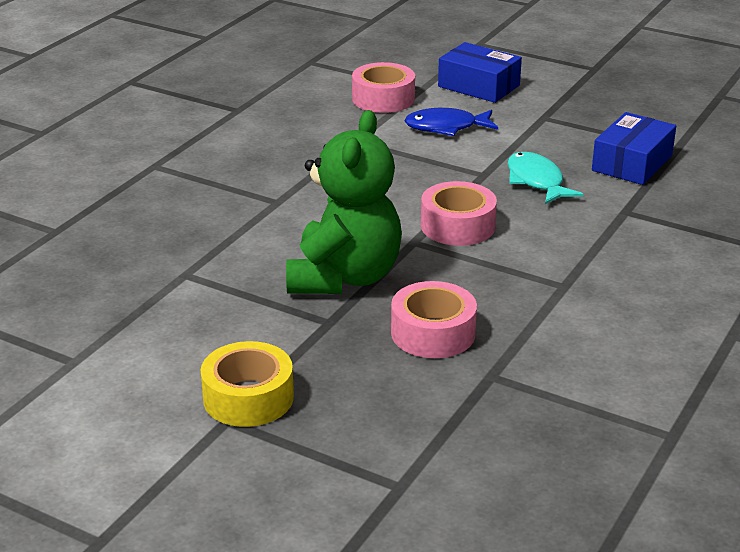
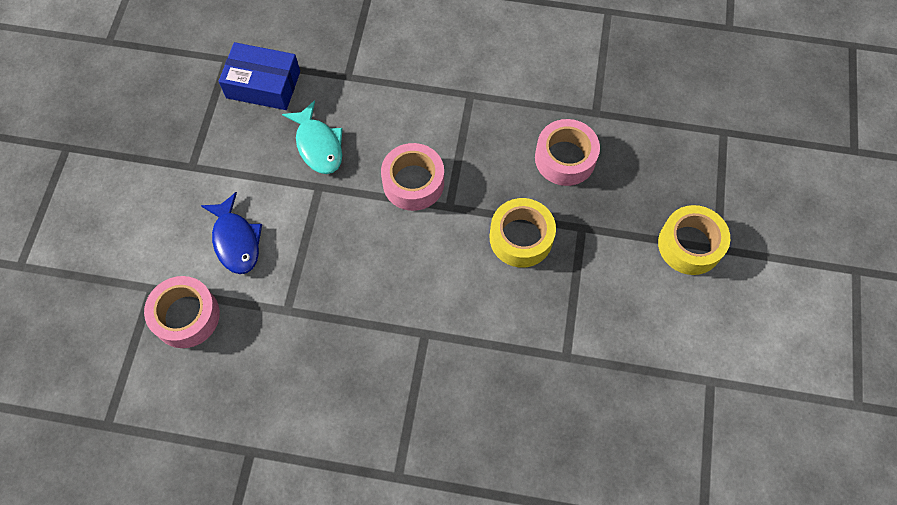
camera: 110 degrees left, 35 degrees up
(344, 277) = (521, 238): green teddy bear -> yellow tape
(478, 86) = (134, 237): blue box -> none
(536, 181) = (318, 145): turquoise fish -> turquoise fish turned 75 degrees counterclockwise

